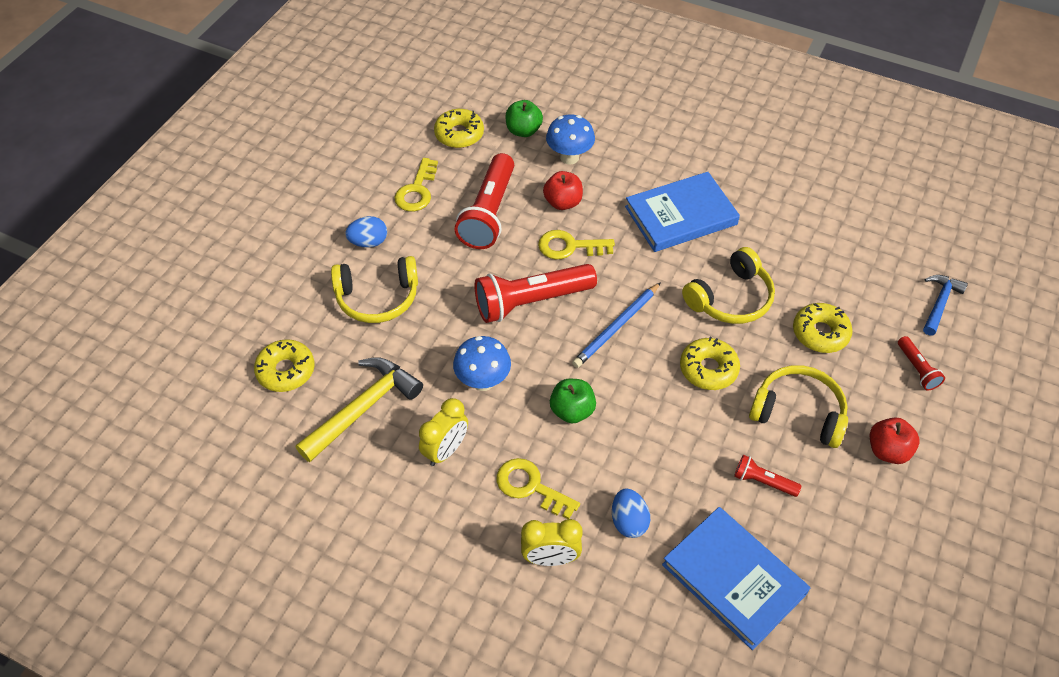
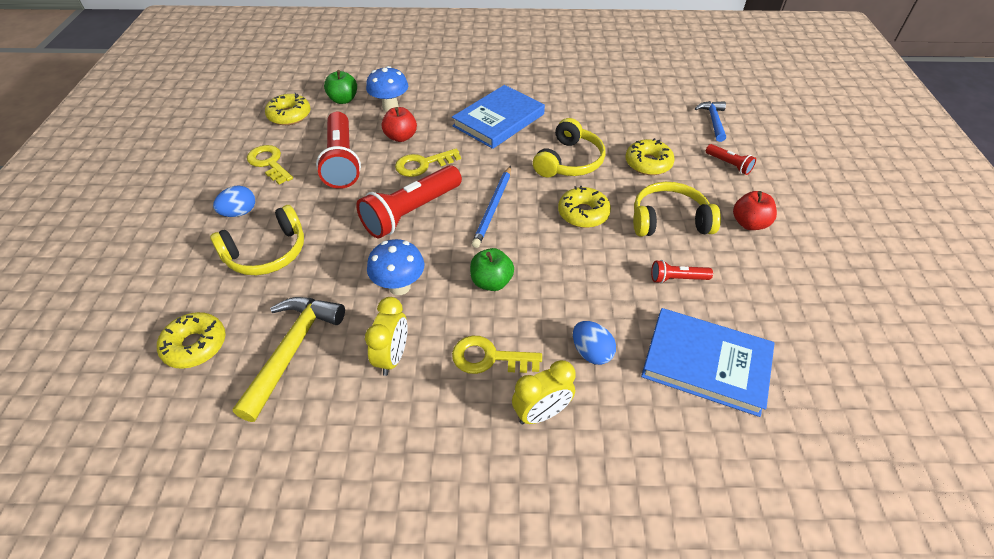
camera: 25 degrees left, 5 degrees down
(417, 190) = (269, 163): yellow key -> yellow key turned 150 degrees clockwise

